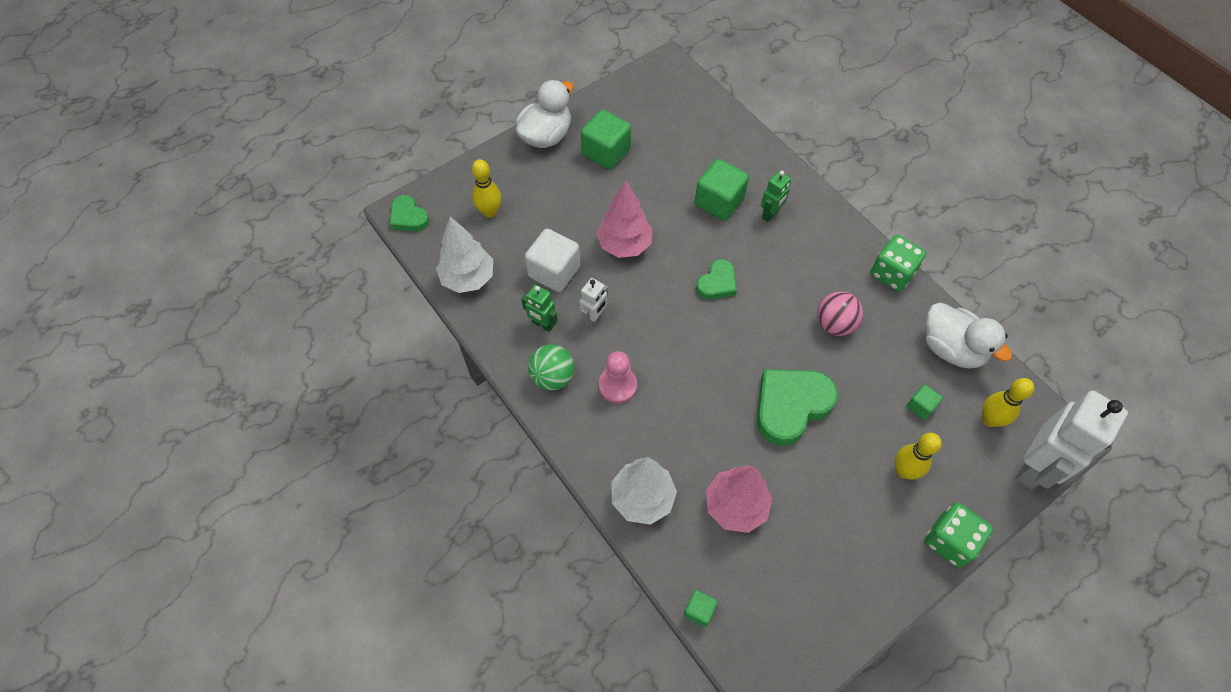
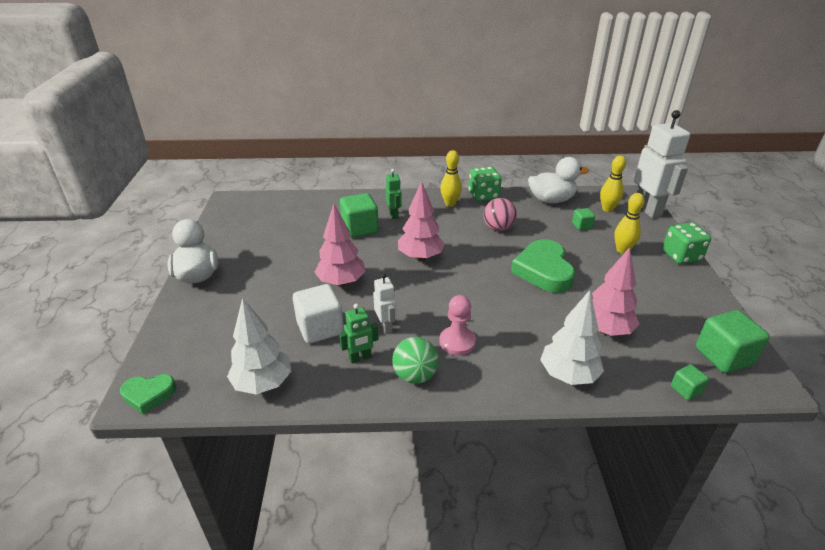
camera: 55 degrees left, 25 degrees down
(490, 212) = (218, 338): yellow bowling pin -> yellow bowling pin (450, 203)
(606, 152) = (255, 255): green cube -> green cube (723, 356)
(717, 283) = (420, 257): green heart -> pink tree

